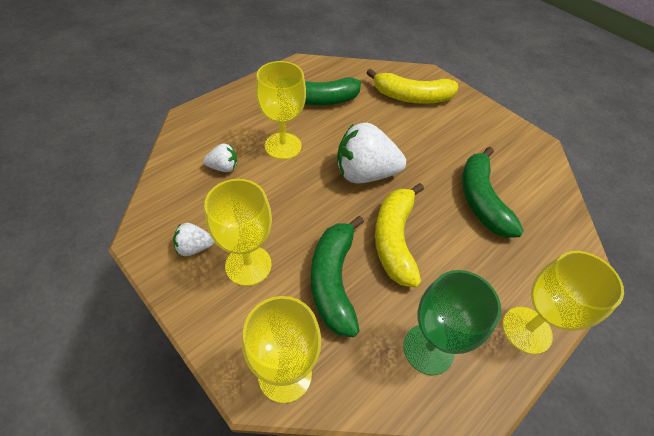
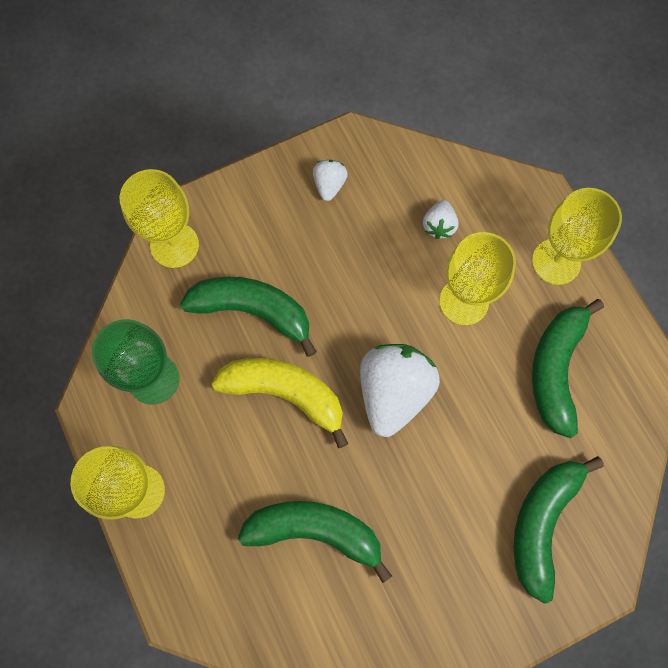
camera: 110 degrees right, 20 degrees up
(248, 265) = (294, 232): yellow goblet -> yellow goblet (556, 261)
(412, 97) = (542, 523): yellow banana -> green banana

